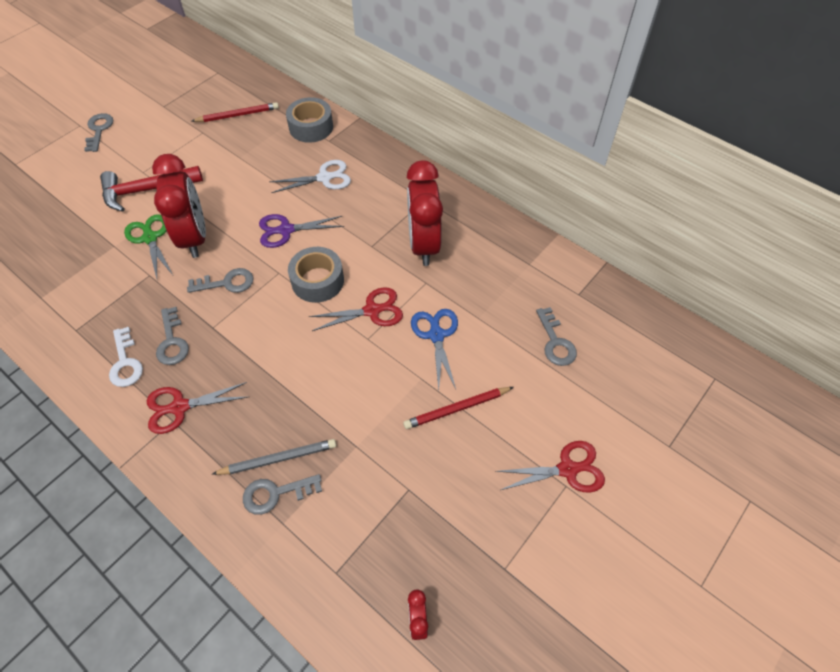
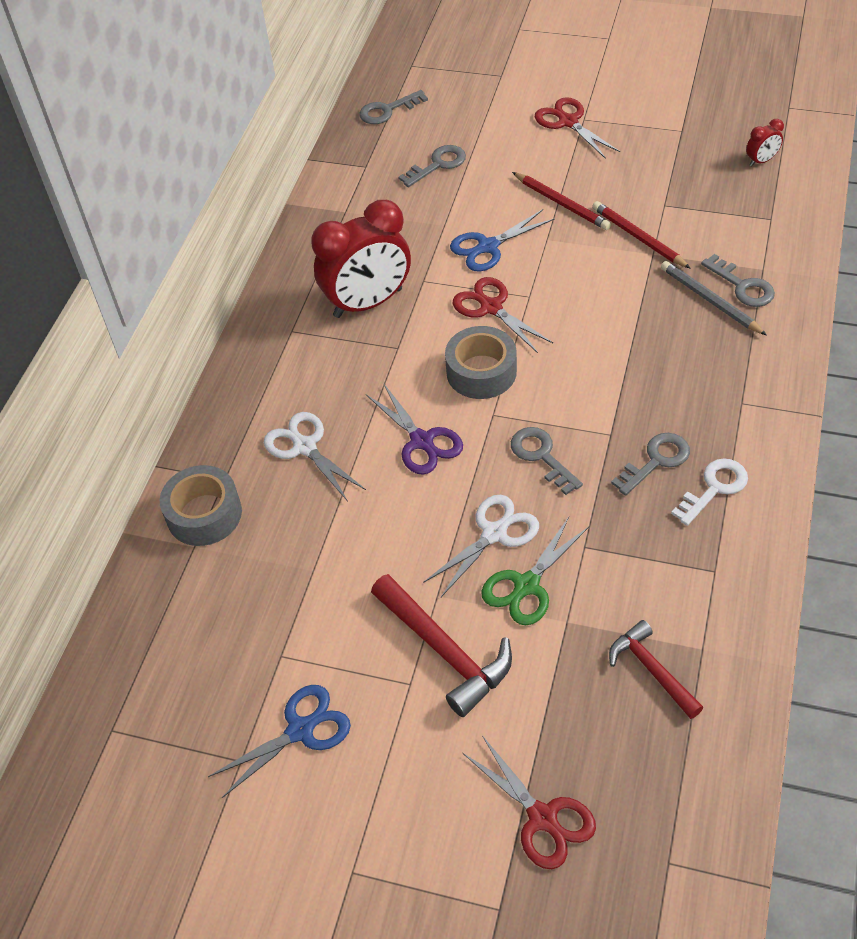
camera: 110 degrees left, 5 degrees down
(53, 269) = (652, 670): none -> red hammer
(99, 130) = (349, 826): grey key -> grey key (387, 110)
(158, 128) = (300, 730): none -> blue scissors
(180, 407) = (723, 405): red scissors -> red scissors (542, 818)
(194, 237) = (494, 534): red clock -> white scissors
(238, 115) = (217, 628): red pencil -> red pencil (638, 237)

